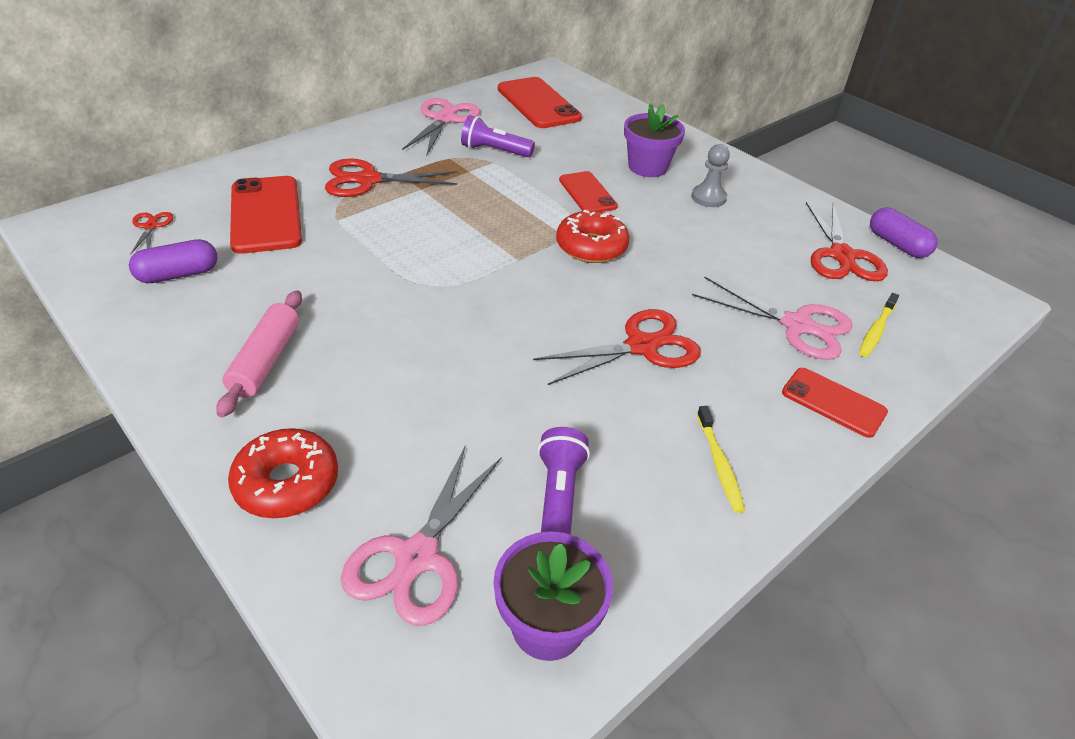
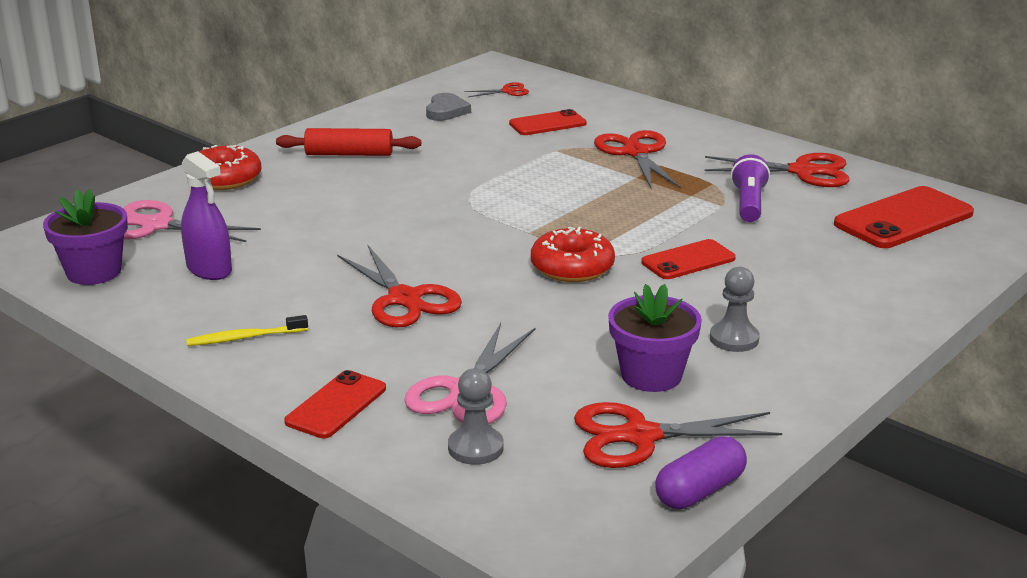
camera: 85 degrees right, 15 degrees down
(178, 274) = (446, 111): purple capsule -> grey heart
(265, 361) = (349, 154): pink rolling pin -> red rolling pin
(266, 215) = (547, 124): red phone -> red phone, size x0.61
(444, 119) = (802, 171): pink scissors -> red scissors
(558, 496) = (209, 269): purple flashlight -> purple spray bottle
(647, 167) = (785, 296): purple flower pot -> purple flower pot (651, 375)
(876, 330) = (475, 448): yellow toothbrush -> grey pawn

